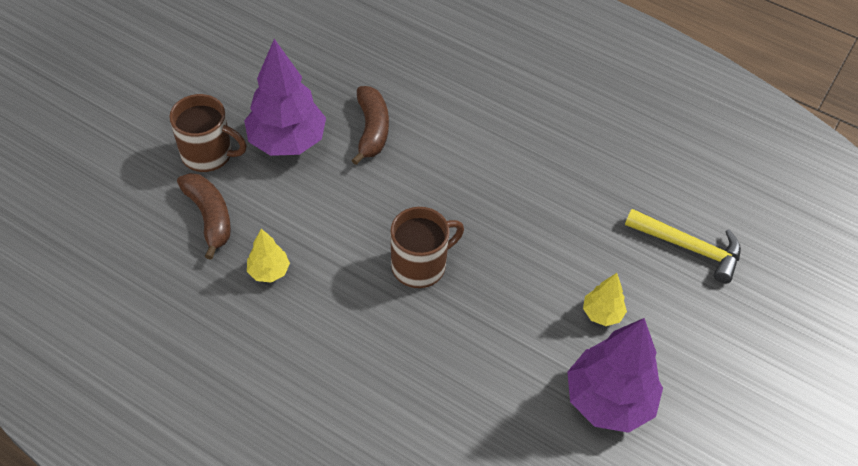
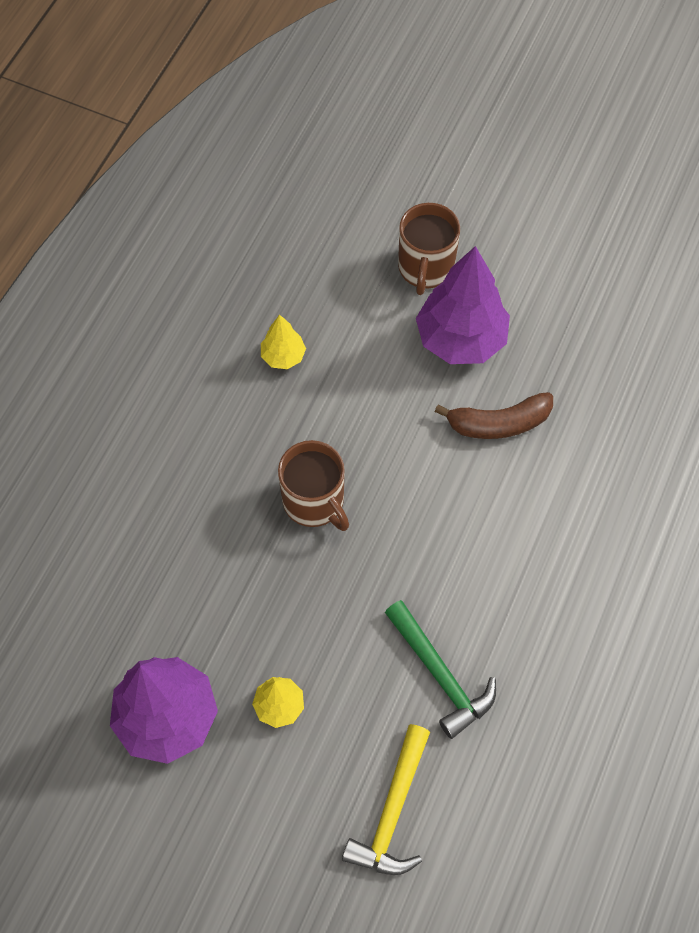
camera: 85 degrees right, 10 degrees up
(209, 217) = (342, 288): brown banana -> none
(582, 201) = (440, 675): none -> green hammer

